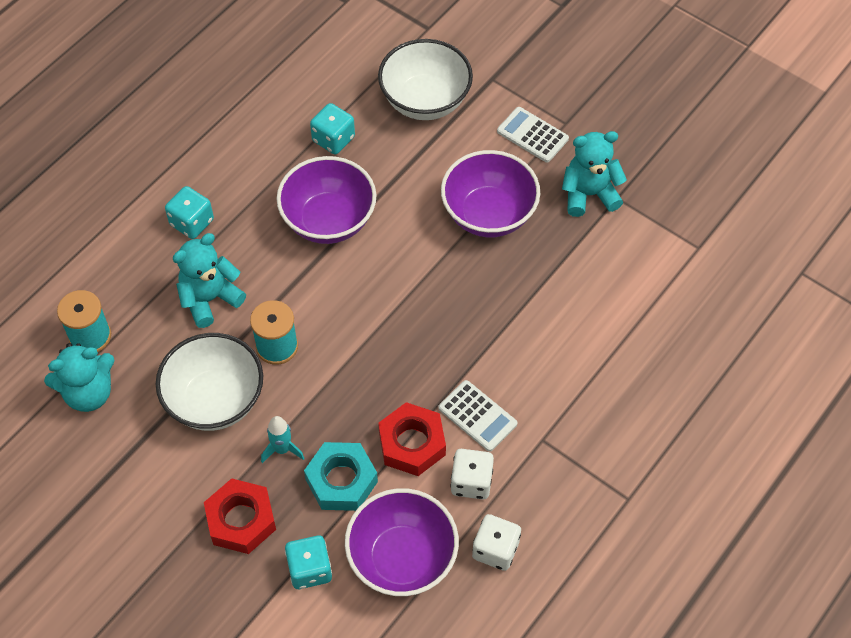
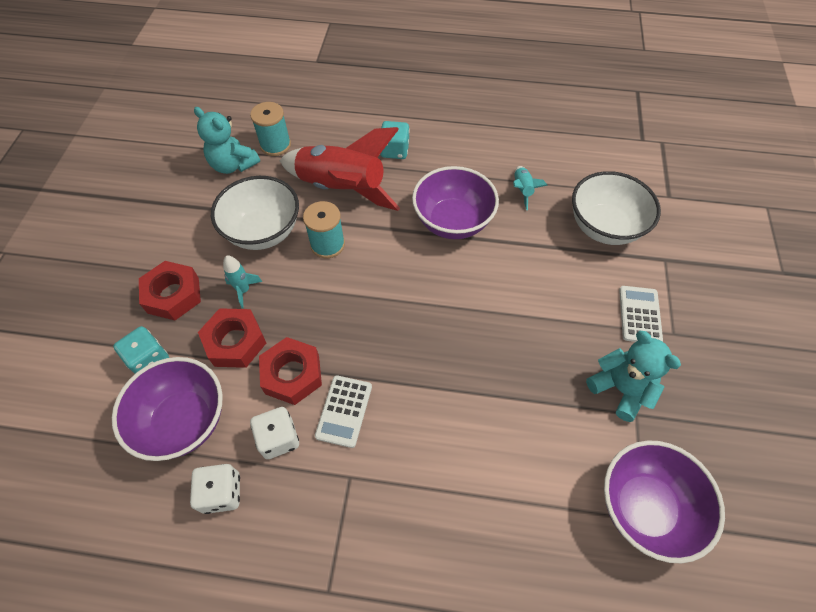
camera: 60 degrees right, 0 degrees up
(210, 299) = (342, 189): turquoise teddy bear -> red rocket
(333, 139) = (522, 190): turquoise dice -> turquoise rocket
(341, 481) = (235, 342): turquoise nut -> red nut
(488, 214) = (538, 321): purple bowl -> purple bowl (644, 507)

